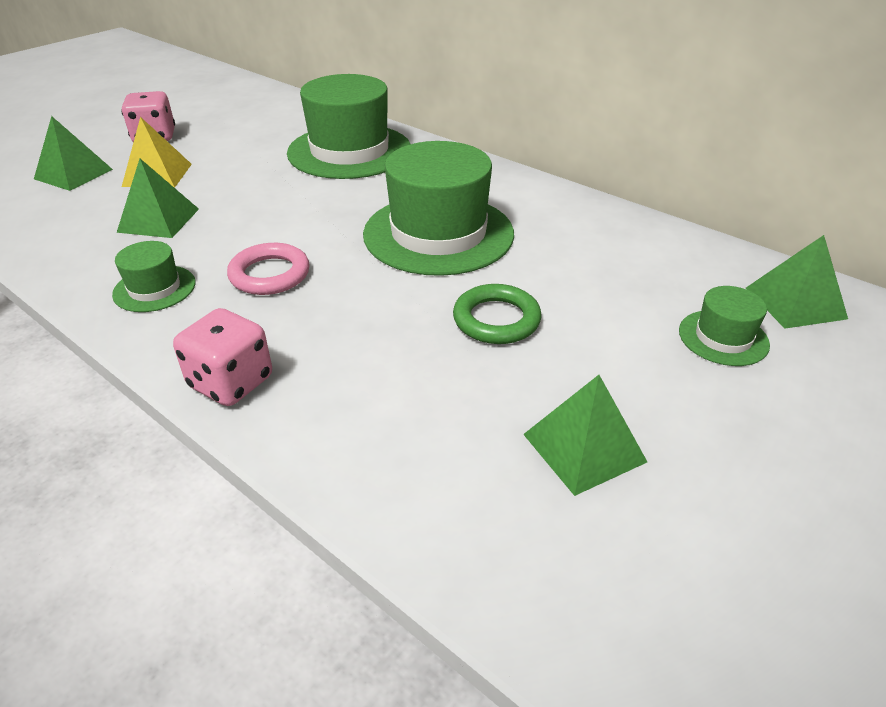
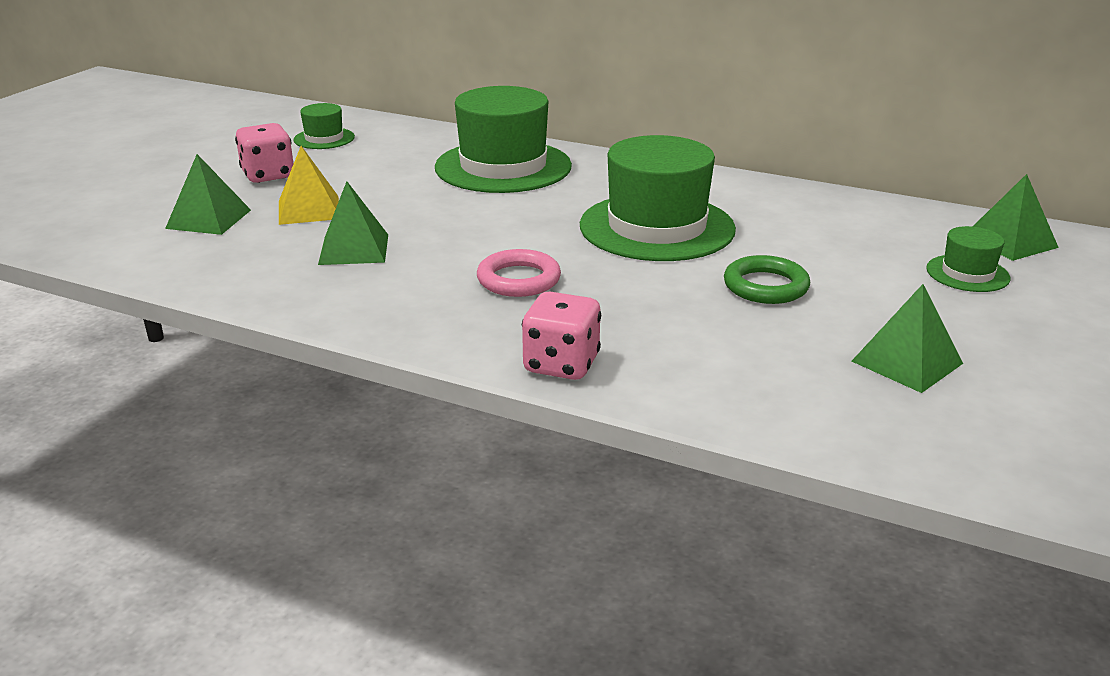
camera: 15 degrees left, 10 degrees down
(154, 288) = (410, 305): green hat -> green hat (324, 138)

